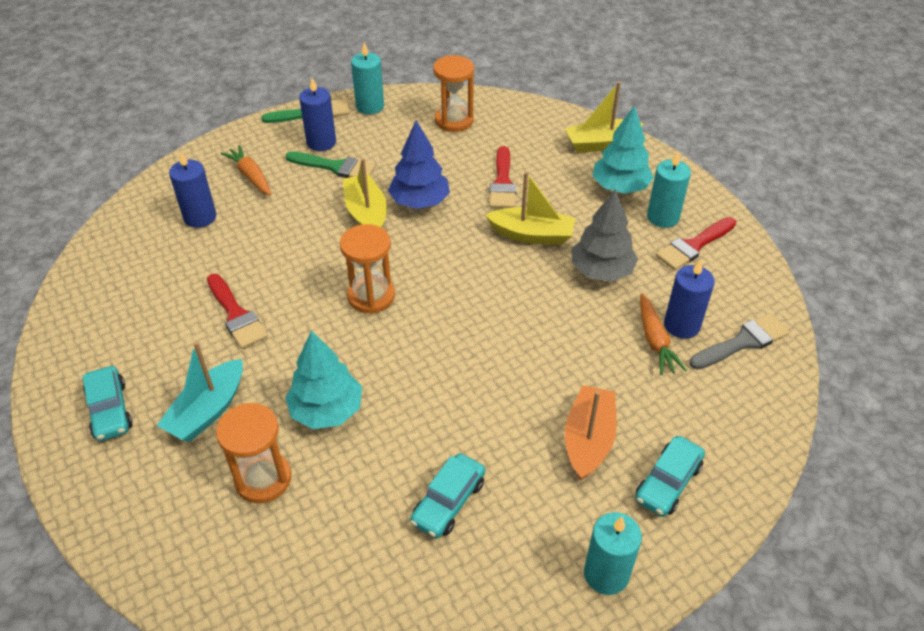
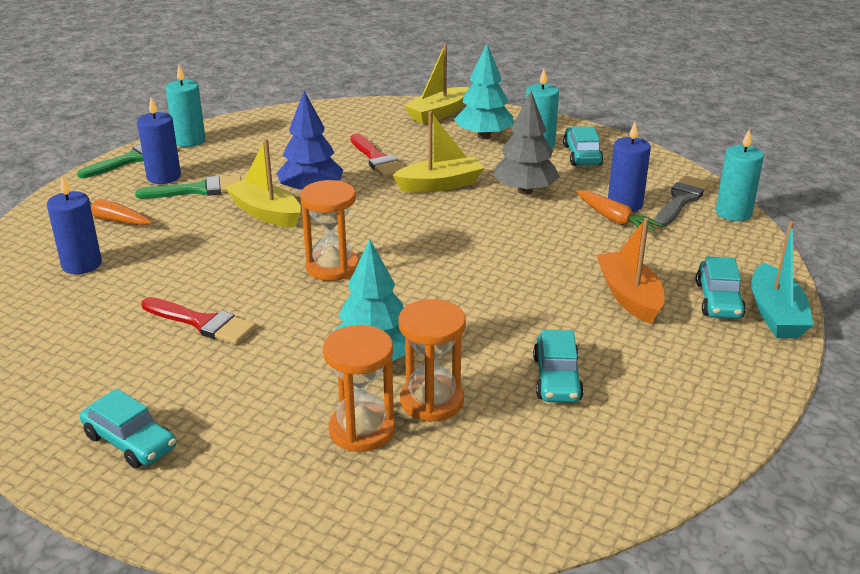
camera: 30 degrees left, 15 degrees down
(208, 411) = (247, 402): turquoise boat -> turquoise boat (775, 314)
(454, 120) = (286, 130): orange hourglass -> orange hourglass (431, 401)
(606, 574) = (734, 373): turquoise candle -> turquoise candle (733, 213)
(693, 246) = (582, 155): red brush -> turquoise car

